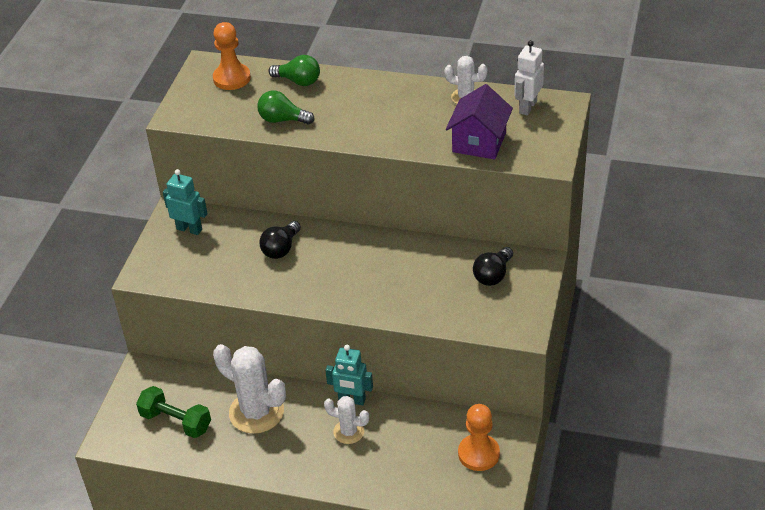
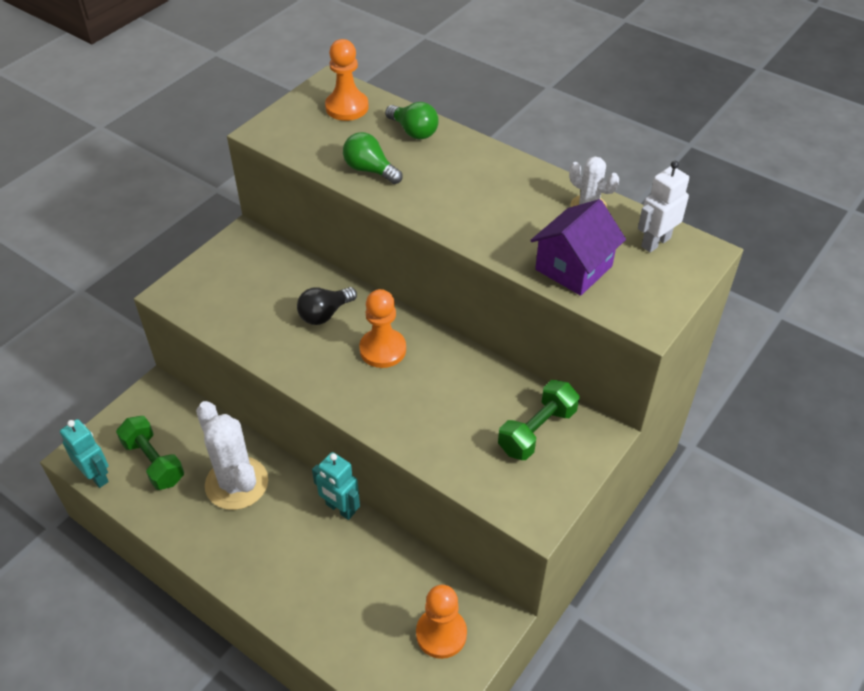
camera: 20 degrees right, 5 degrees up
(189, 229) = (247, 259): turquoise robot -> turquoise robot (96, 476)
(343, 259) = (383, 349): none -> orange pawn
(349, 432) = (316, 546): white cactus -> none
(493, 275) = (537, 431): black light bulb -> green dumbbell

